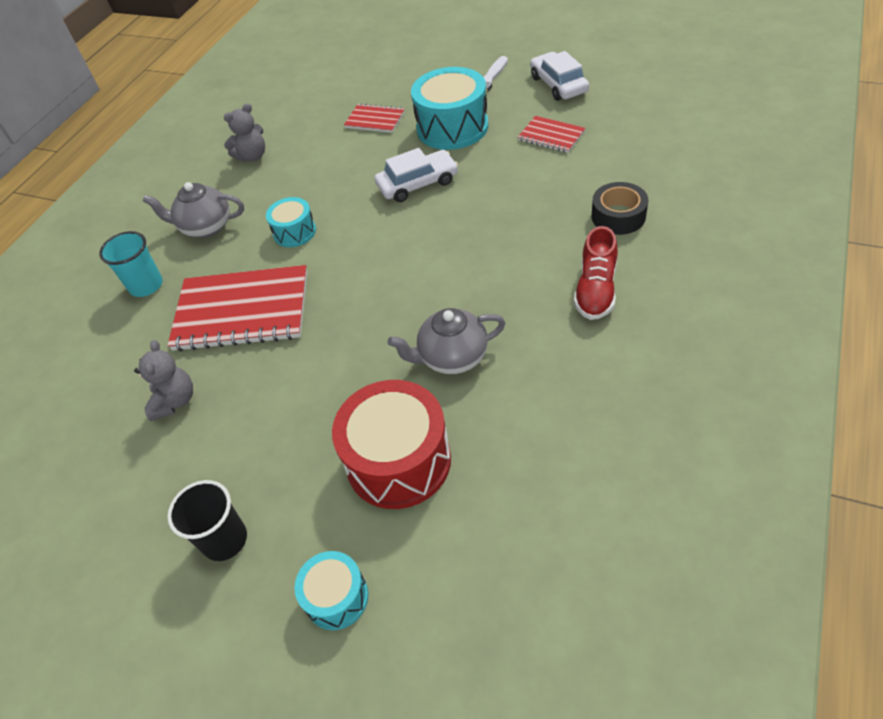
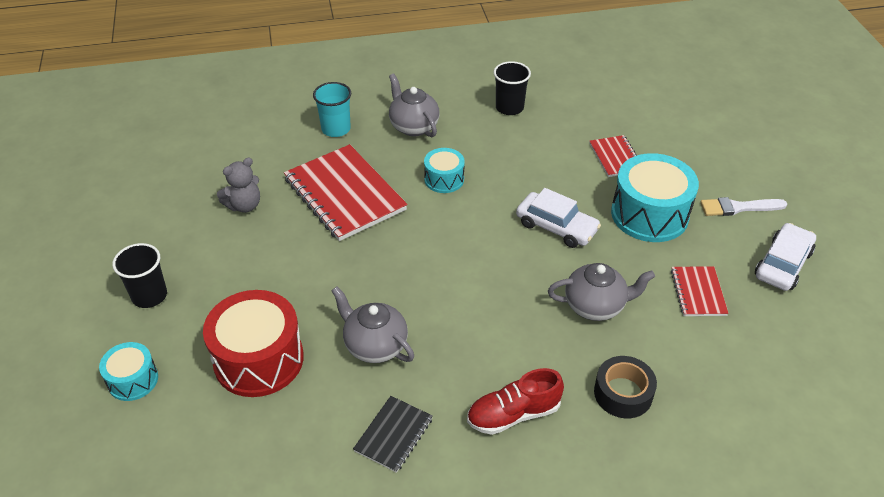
camera: 50 degrees right, 5 degrees down
(252, 156) = (509, 108): grey teddy bear -> black cup
(520, 195) = (595, 306): none -> grey teapot
(565, 382) = (393, 435): none -> black notebook

